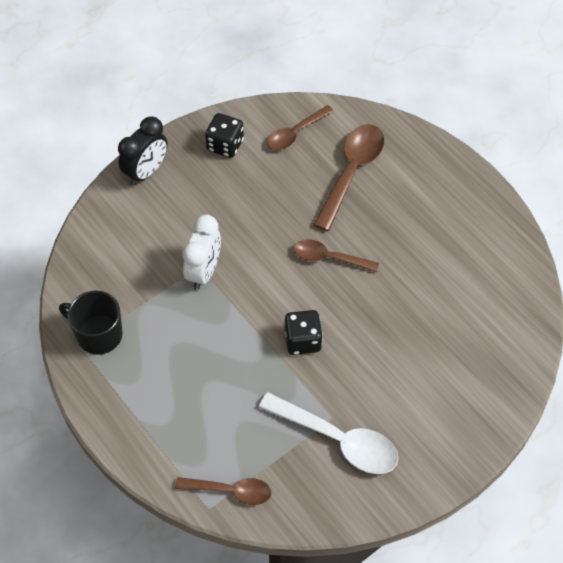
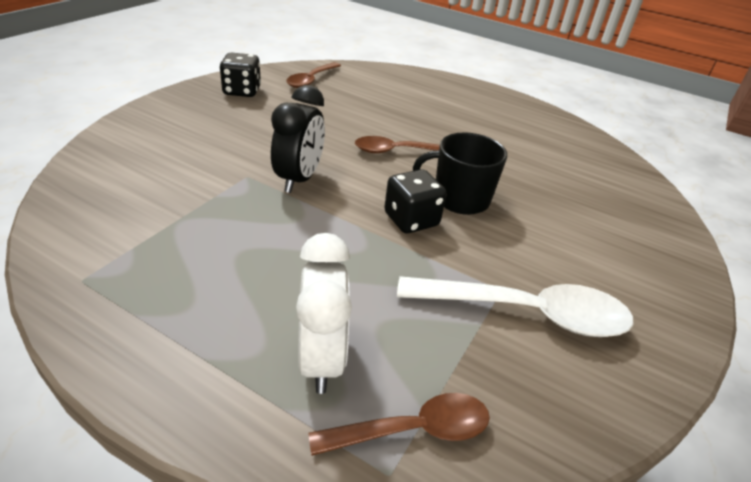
camera: 25 degrees left, 20 degrees down
(98, 334) = (112, 262): black mug -> black mug (459, 199)
(146, 172) = (155, 114): black clock -> black clock (299, 179)
(204, 271) = (254, 179): white clock -> white clock (322, 358)
(351, 172) = (380, 97): brown spoon -> none

